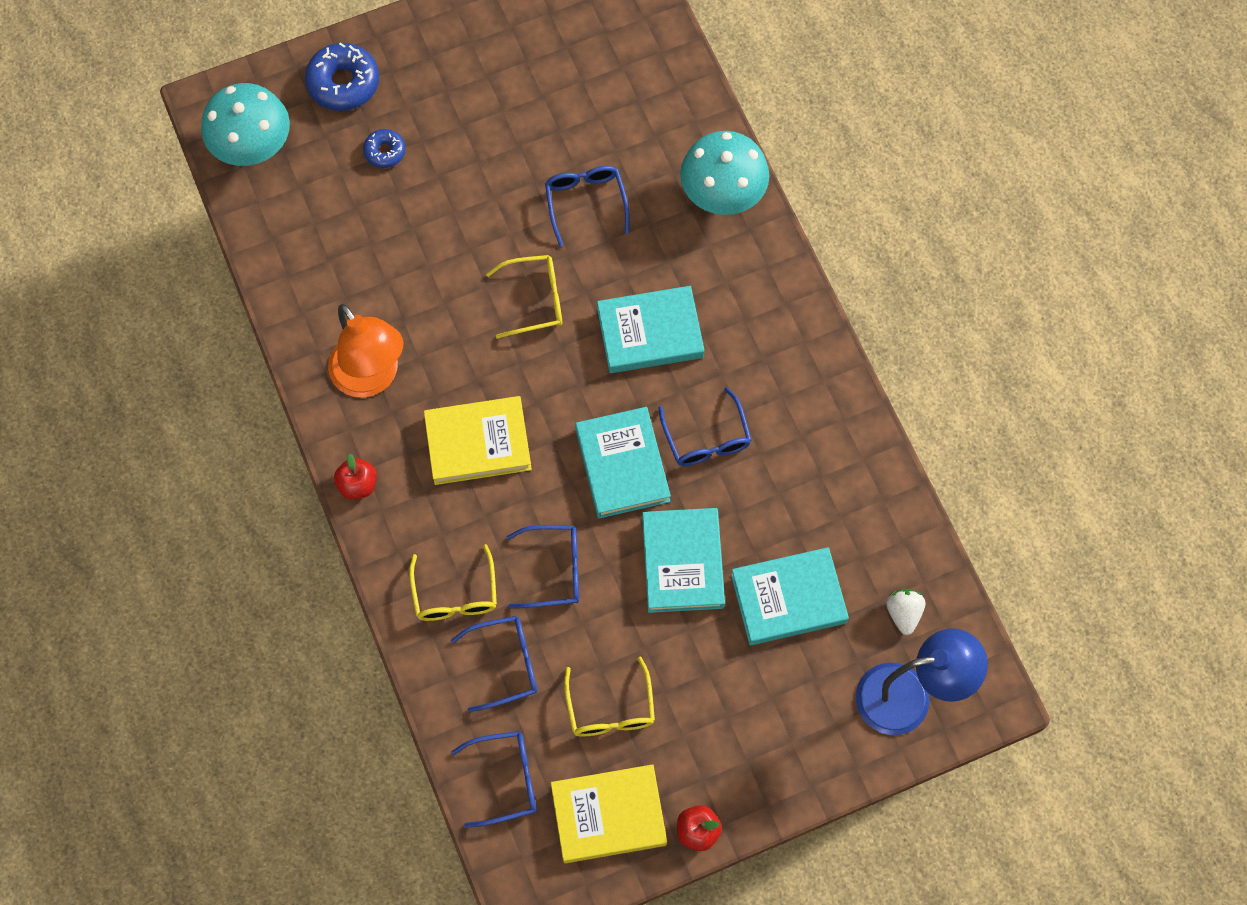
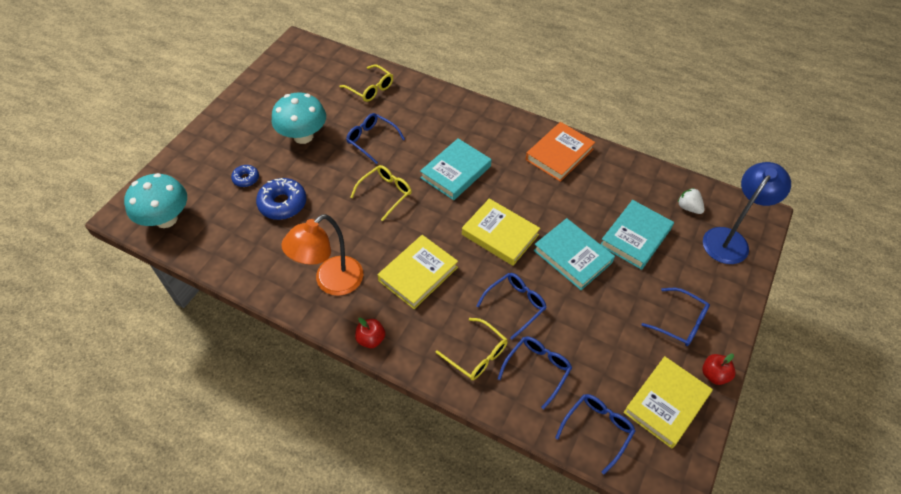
camera: 40 degrees left, 15 degrees down
(343, 83) = (196, 163): blue donut -> blue donut (283, 204)
(372, 378) = (331, 282): orange lamp -> orange lamp turned 120 degrees clockwise
(610, 709) = (611, 349): yellow glasses -> yellow glasses (370, 89)
(622, 465) = (500, 235): turquoise book -> yellow book
(706, 438) = (527, 197): blue glasses -> blue glasses (680, 322)
(722, 194) = (433, 101): turquoise mushroom -> turquoise mushroom (303, 136)
(812, 407) = (559, 154): none -> orange book

